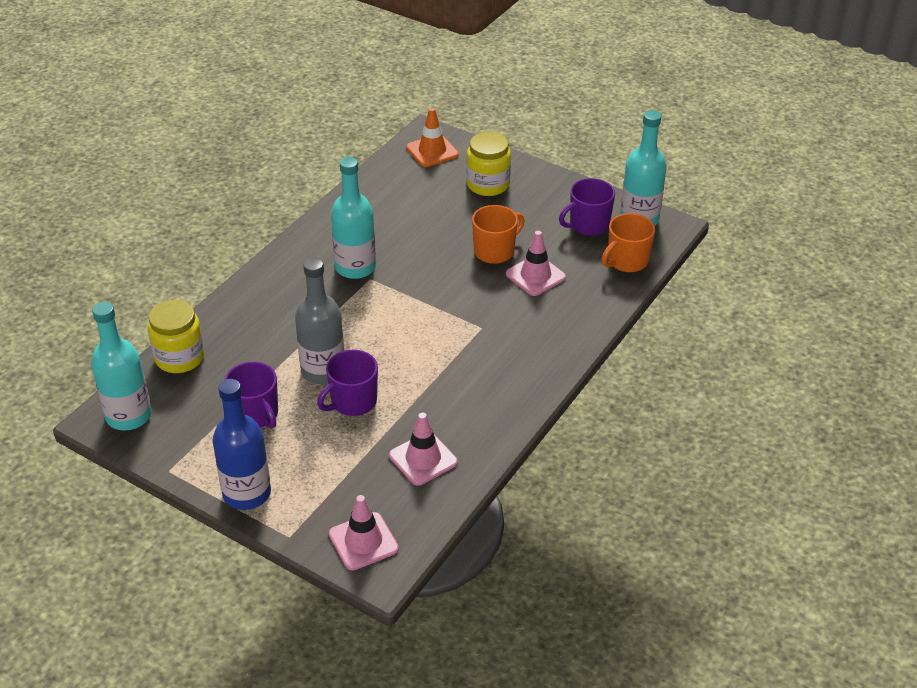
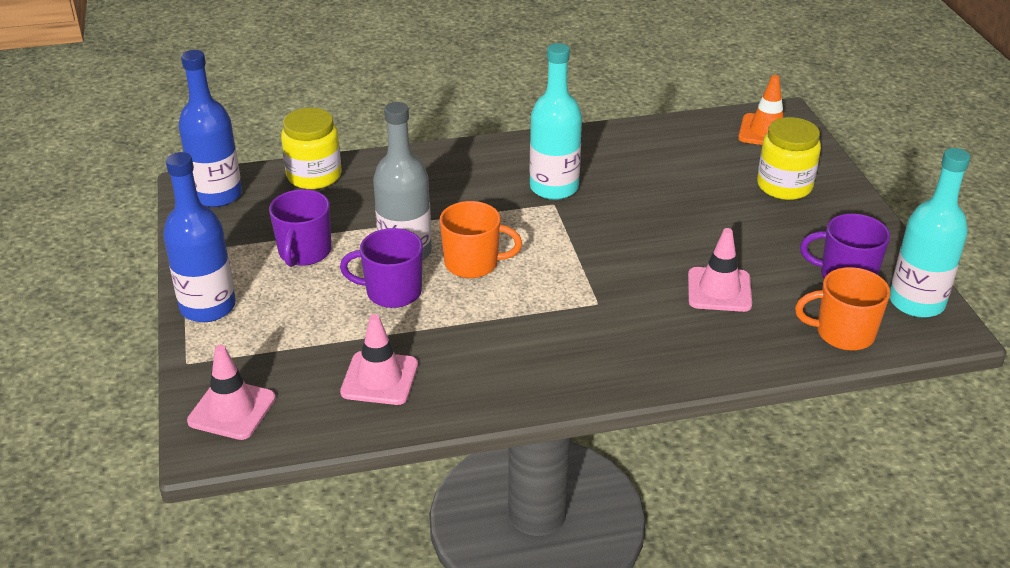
camera: 45 degrees right, 5 degrees down
(128, 416) = (217, 195): turquoise bottle -> blue bottle
(495, 251) = (707, 246): orange mug -> orange mug (473, 263)

